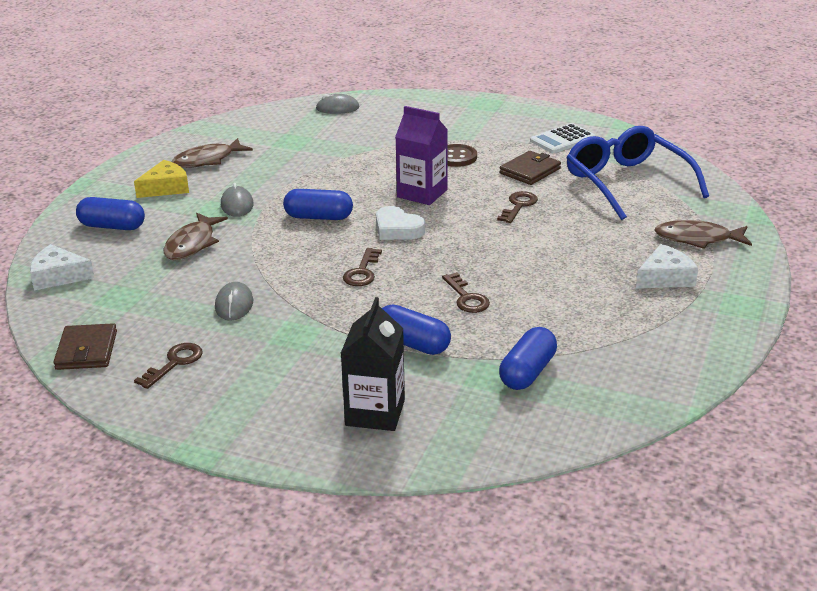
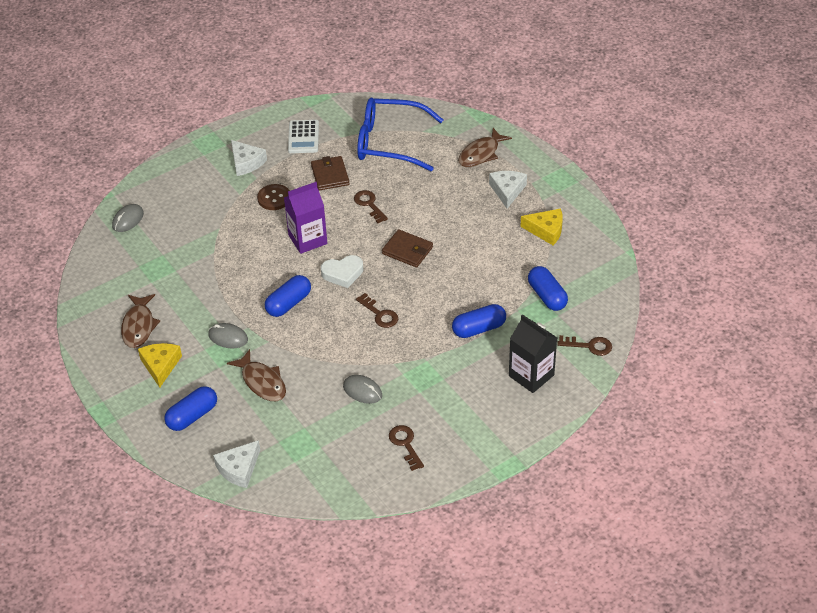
camera: 55 degrees left, 15 degrees up
(86, 350) = (352, 483): brown wallet -> brown wallet (407, 250)
(466, 298) = (452, 282): brown key -> brown key (589, 346)
(485, 128) = (246, 163): none -> white cheese
(639, 329) = (546, 230): none -> yellow cheese

